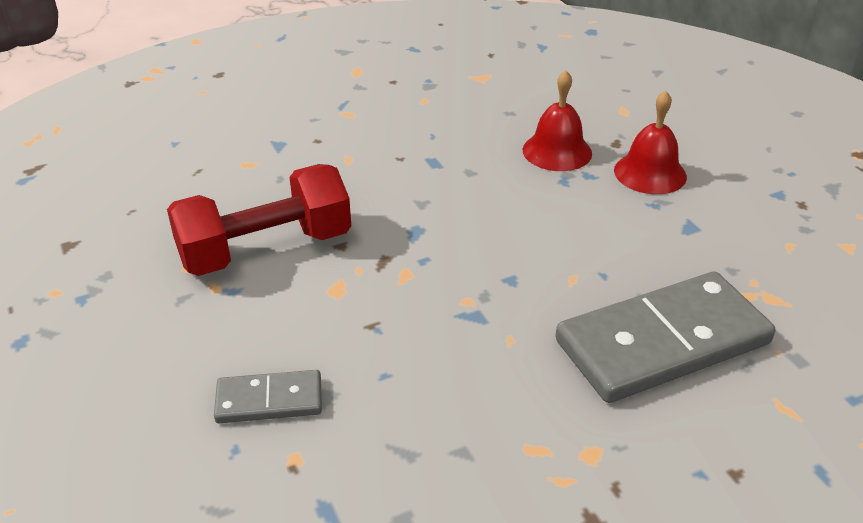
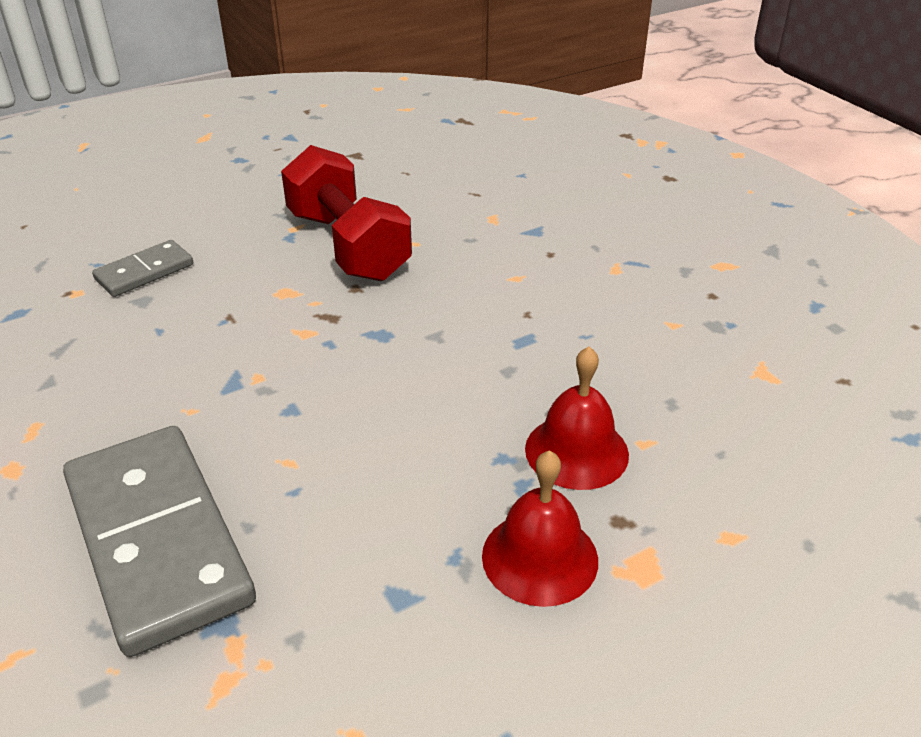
camera: 85 degrees right, 0 degrees up
(269, 400) = (144, 272): grey domino -> grey domino turned 60 degrees clockwise

